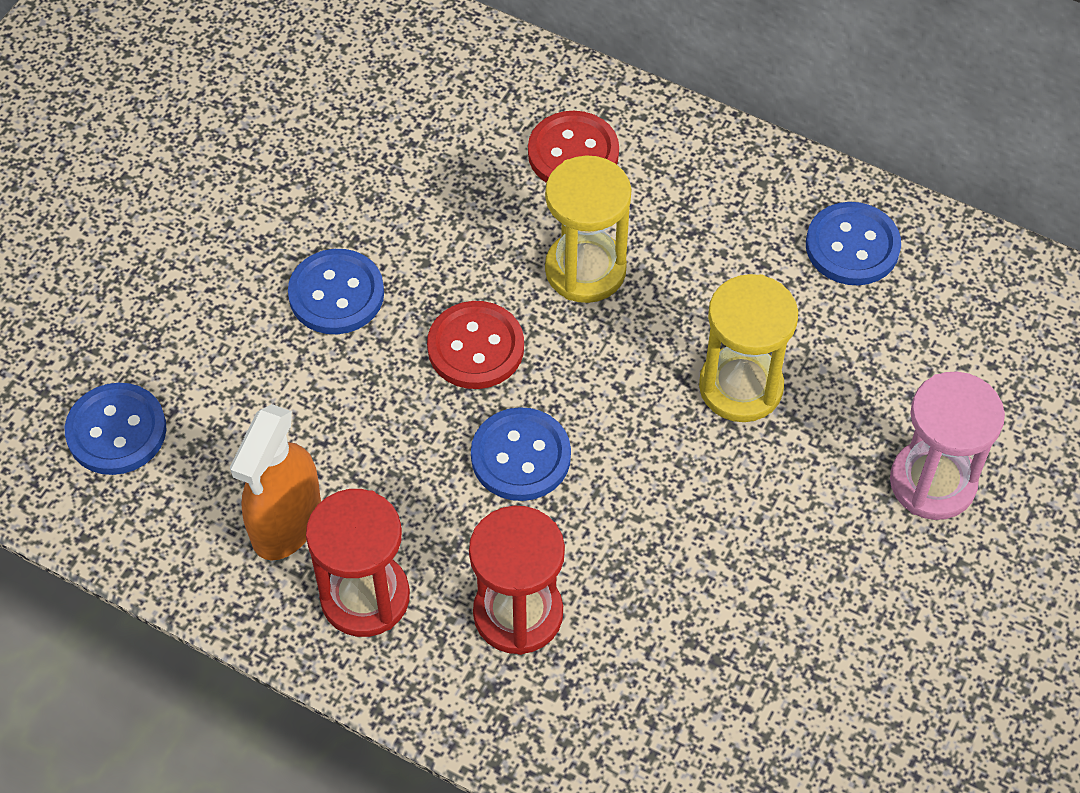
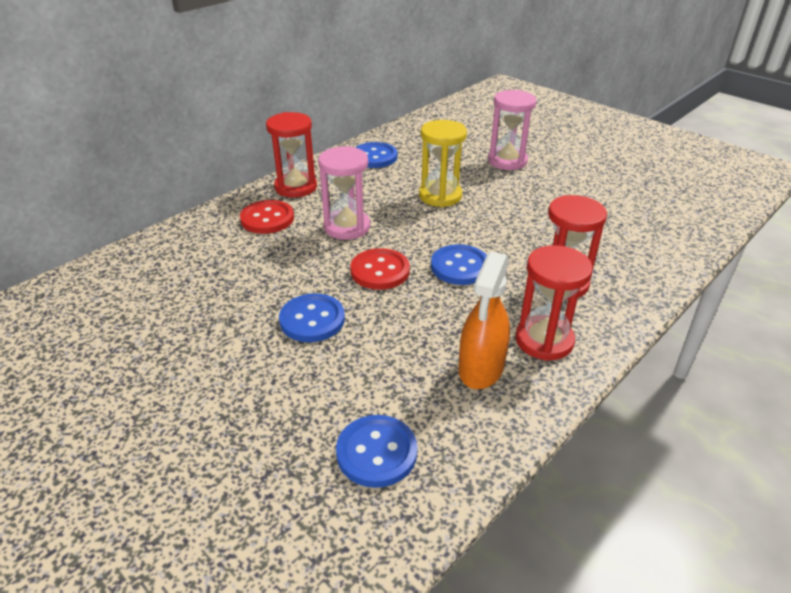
camera: 75 degrees left, 20 degrees down
(286, 521) = (481, 368): orange spray bottle -> orange spray bottle turned 75 degrees clockwise
(585, 270) = (347, 227): yellow hourglass -> pink hourglass
(688, 158) = (296, 187): none -> red hourglass

